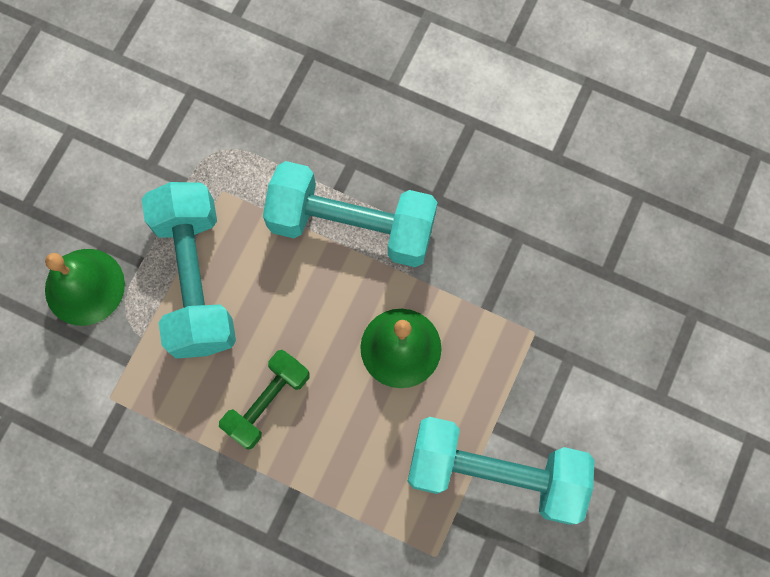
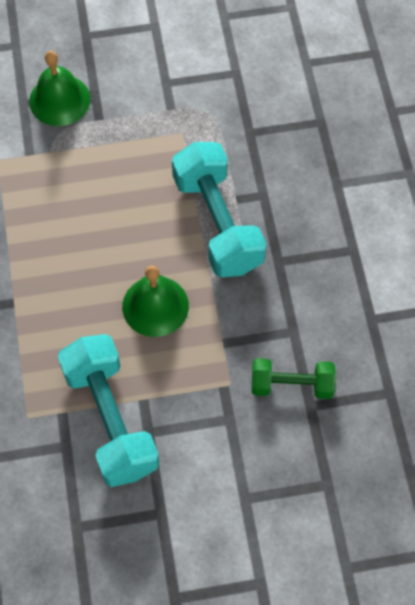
camera: 55 degrees right, 10 degrees down
(196, 280) = (110, 157): turquoise dumbbell -> none
(267, 402) = (59, 250): green dumbbell -> green dumbbell (291, 385)

